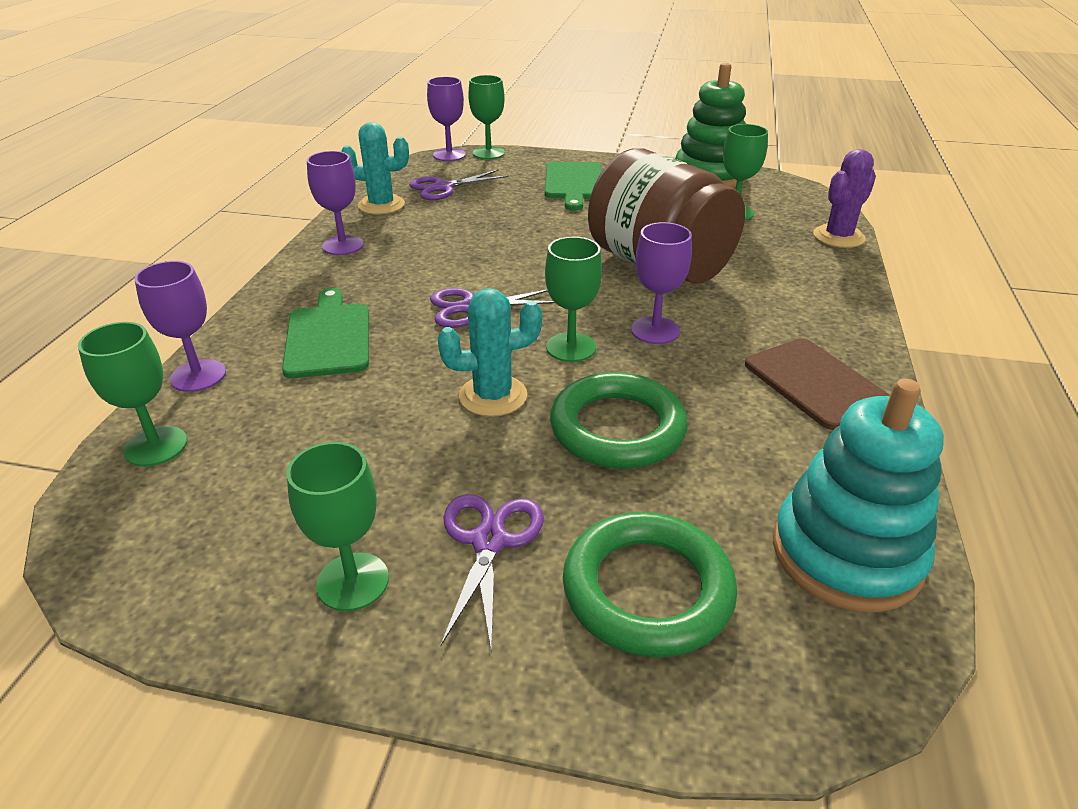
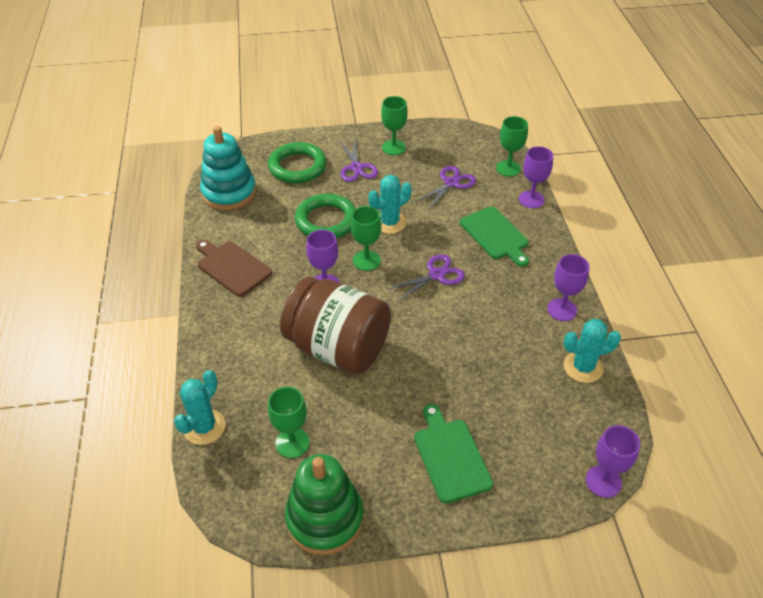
camera: 160 degrees right, 10 degrees up
(443, 187) = (557, 411): purple scissors -> purple scissors (451, 183)
(488, 153) = (568, 499): green goblet -> none
(838, 237) = (204, 427): purple cactus -> turquoise cactus

